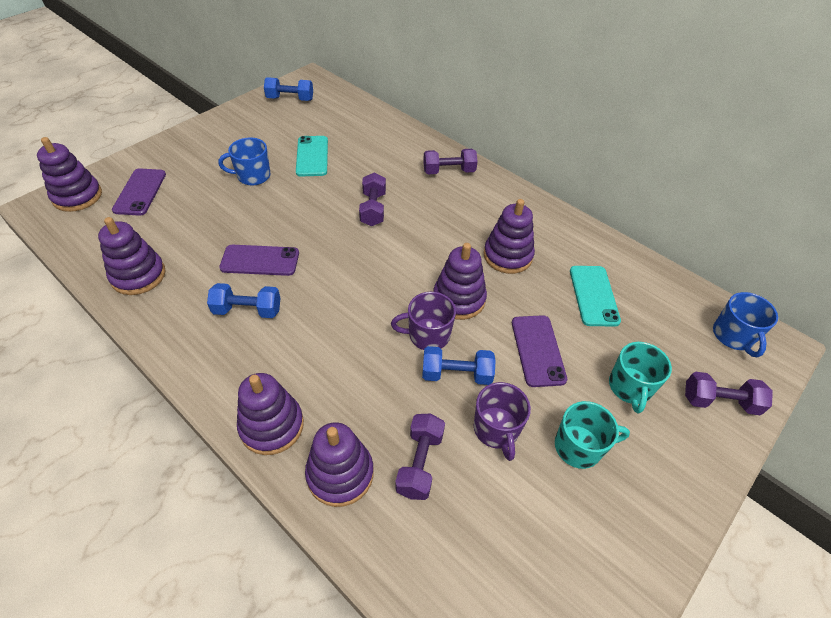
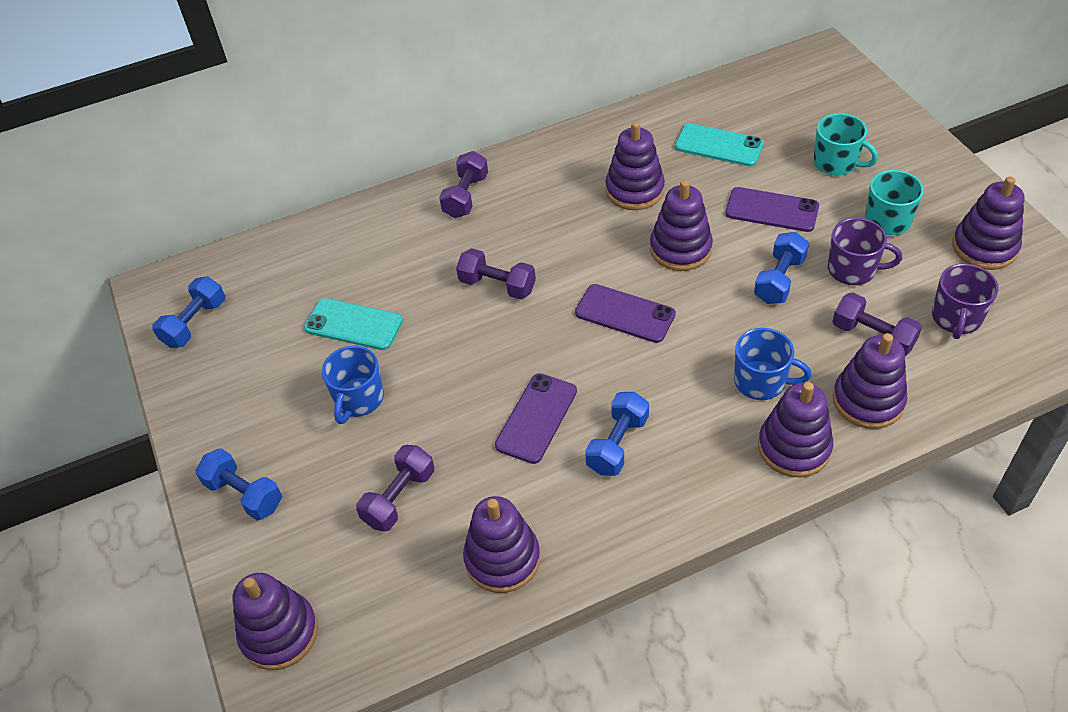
camera: 60 degrees left, 0 degrees up
(140, 192) = (317, 544): purple phone -> purple phone (625, 313)
(172, 154) = (244, 494): none -> blue dumbbell
(428, 335) = (720, 288): purple mug -> purple mug (956, 318)
(591, 550) = (984, 247): none -> purple stacking toy
(719, 401) = (869, 114): purple dumbbell -> purple dumbbell (399, 498)
(733, 336) = (804, 75): blue mug -> blue mug (761, 381)

